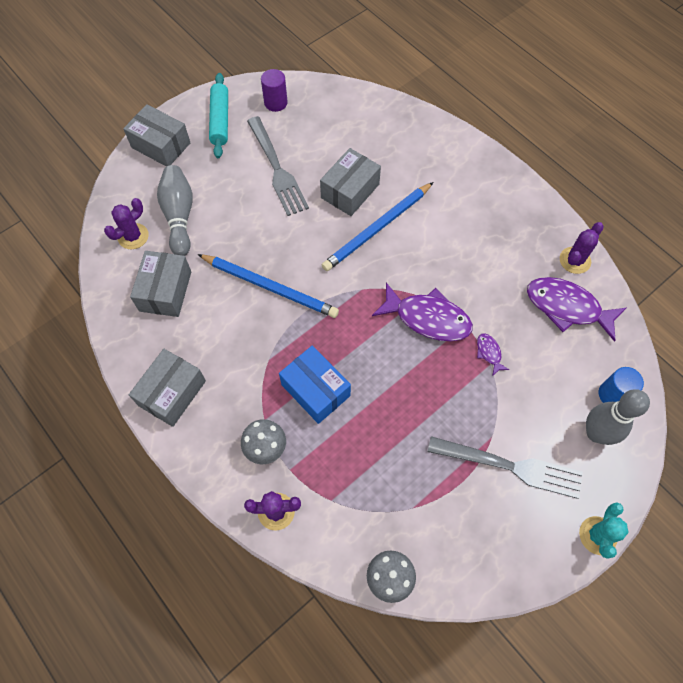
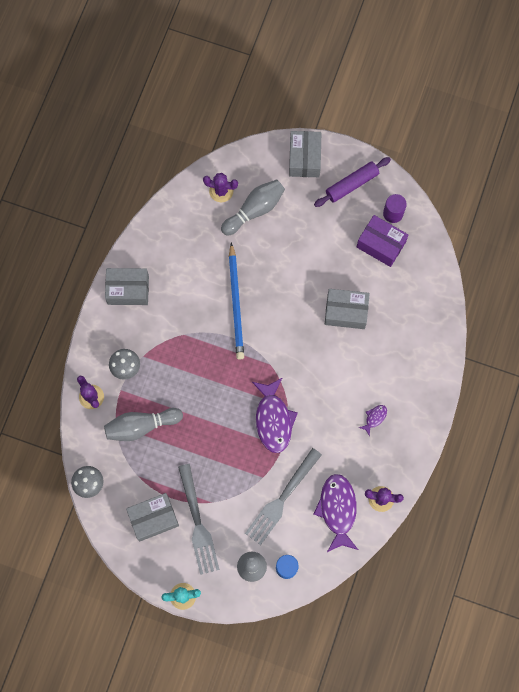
camera: 60 degrees right, 10 degrees up
(165, 291) = (193, 239): grey box -> grey box (153, 518)
(220, 120) = (352, 184): turquoise rolling pin -> purple rolling pin
(277, 169) = (333, 250): grey fork -> grey fork (282, 499)
(300, 127) = (381, 244): none -> purple box
(315, 390) = (180, 376): blue box -> none
(351, 469) = (141, 426): none -> grey bowling pin
(377, 229) = (325, 348): blue pencil -> none
(489, 353) = (271, 473): purple fish -> purple fish (374, 418)

